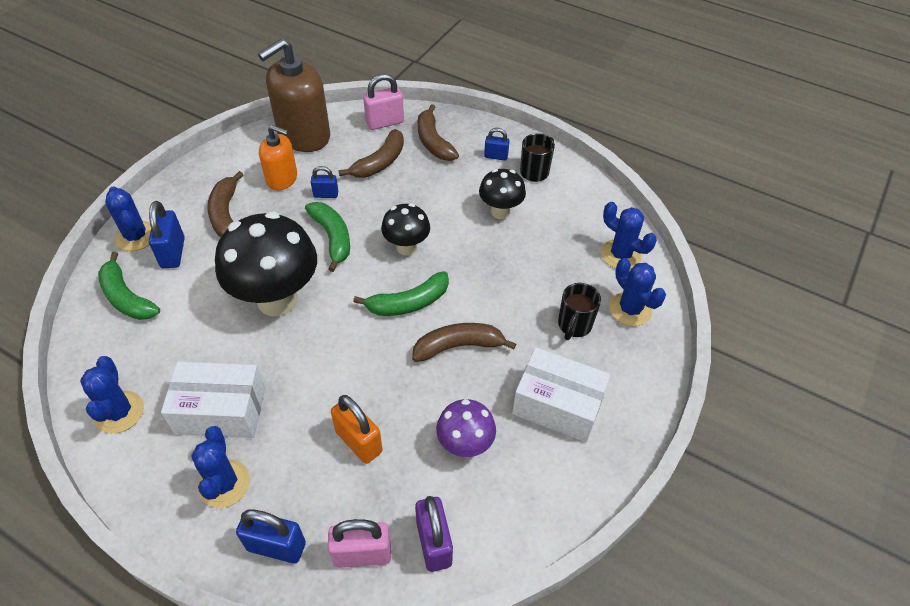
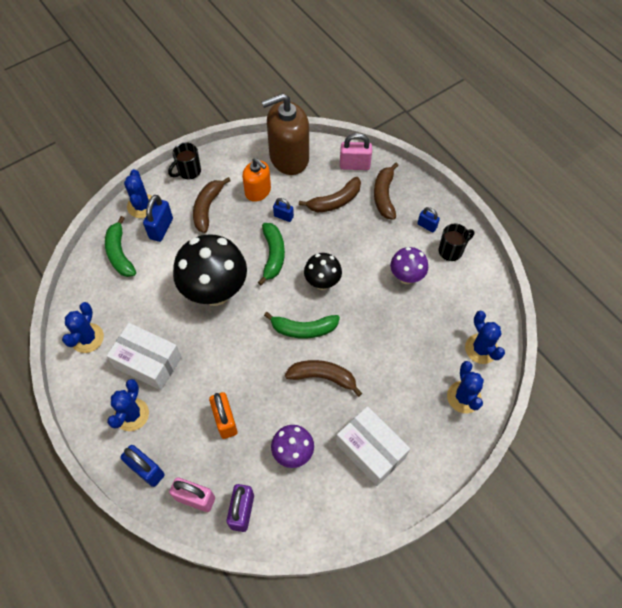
camera: 25 degrees right, 10 degrees up
(500, 211) = (406, 277): black mushroom -> purple mushroom
(574, 326) = (414, 394): black mug -> black mug (188, 172)

